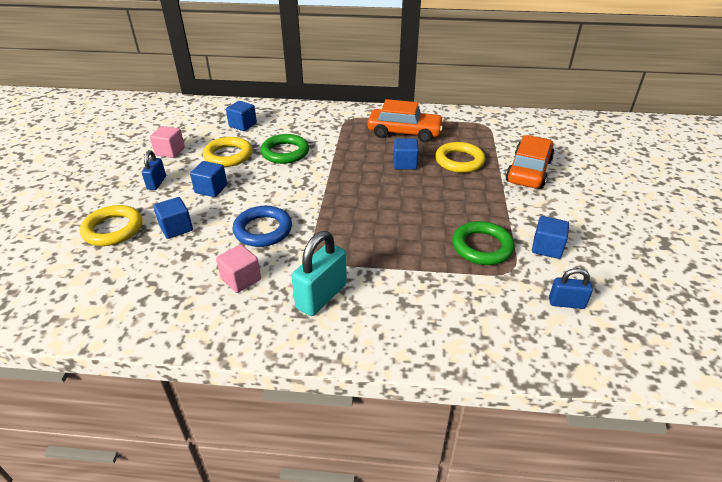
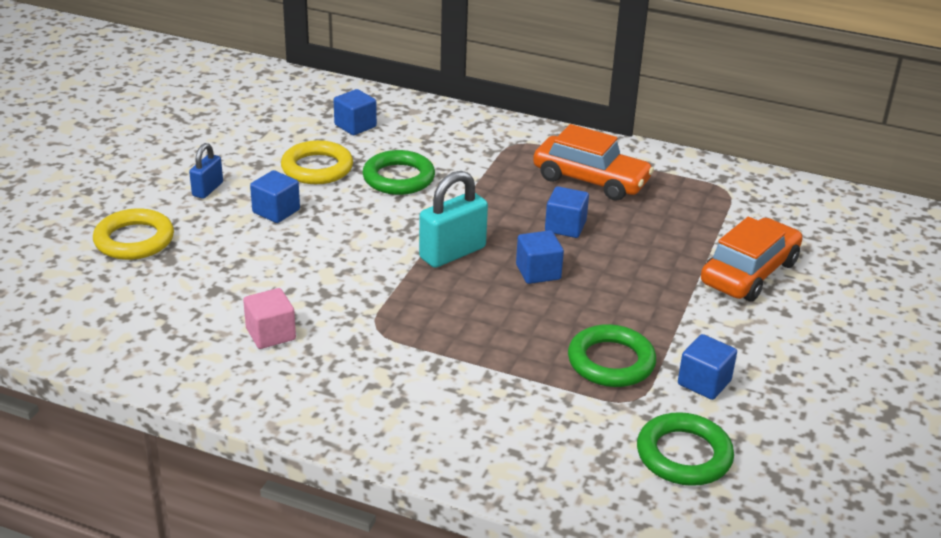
camera: 15 degrees right, 5 degrees down
(170, 151) = (240, 148): pink cube -> none
(176, 228) = (213, 254): blue cube -> blue cube (538, 272)
(263, 230) = (323, 279): blue ring -> none
(321, 296) = (362, 376): turquoise padlock -> turquoise padlock (452, 253)
(459, 161) = (650, 238): yellow ring -> none
(566, 303) = (684, 455): blue padlock -> green ring

